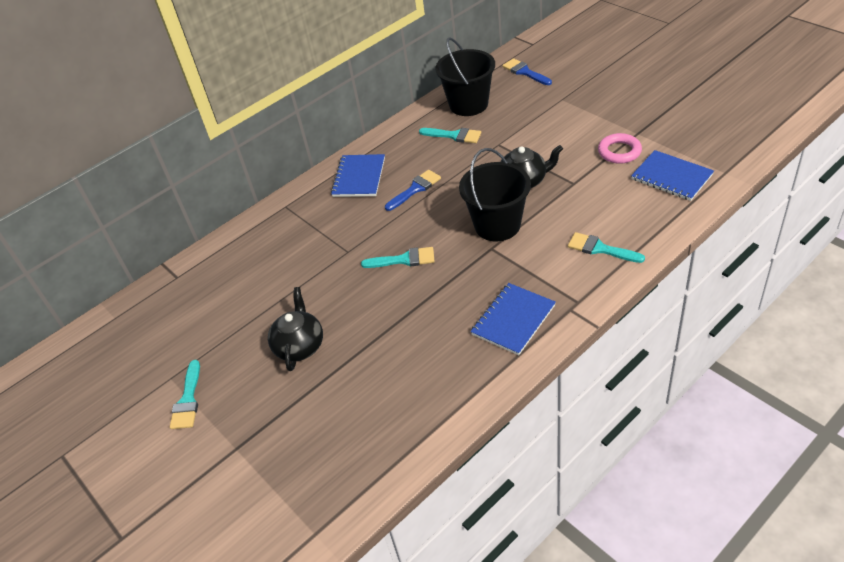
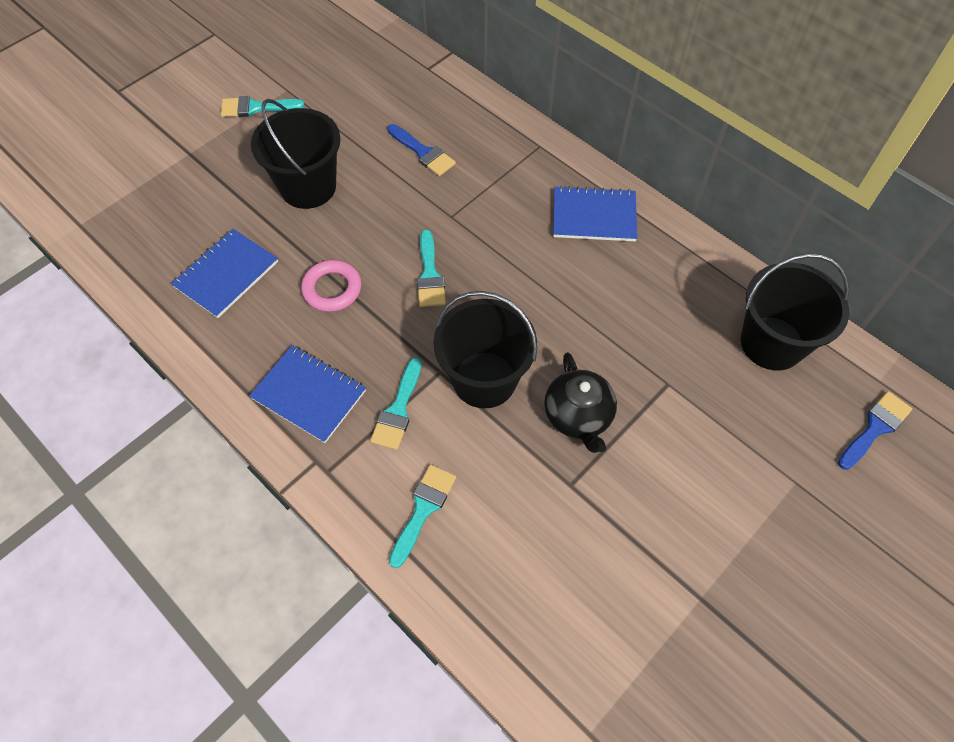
camera: 80 degrees right, 15 degrees up
(299, 346) = (308, 187): black teapot -> black bucket
(415, 189) = (566, 281): blue brush -> blue brush (423, 152)
(454, 136) = (689, 324): turquoise brush -> turquoise brush (398, 410)
(619, 152) = (648, 562): pink ring -> pink ring (332, 289)
(671, 177) = (580, 638): blue notebook -> blue notebook (226, 274)

